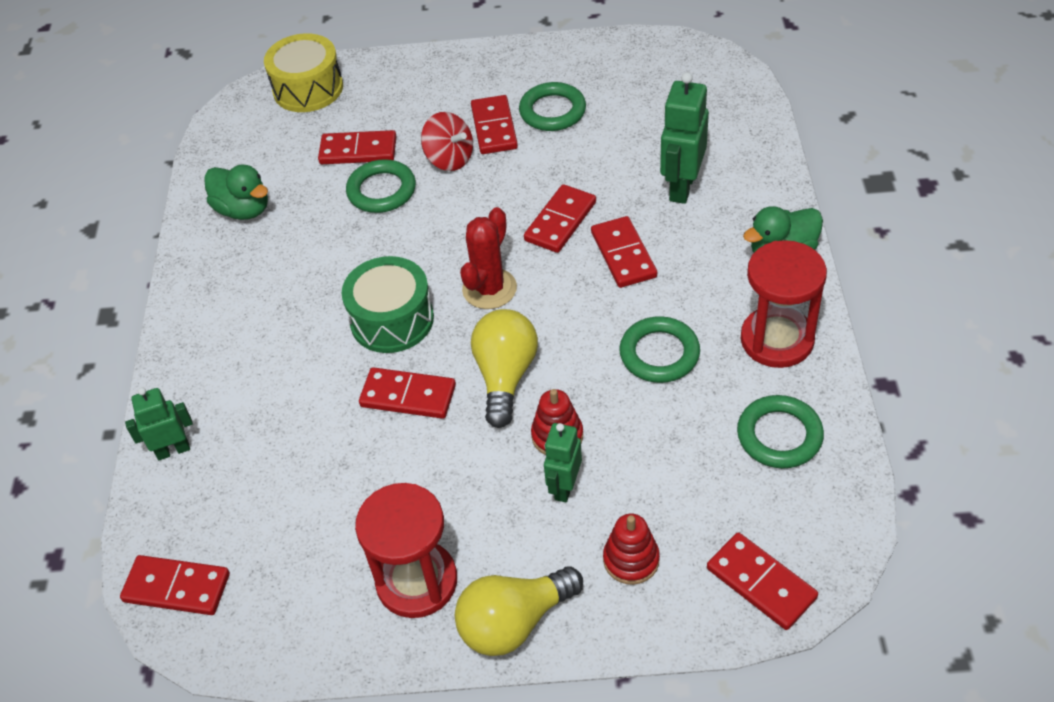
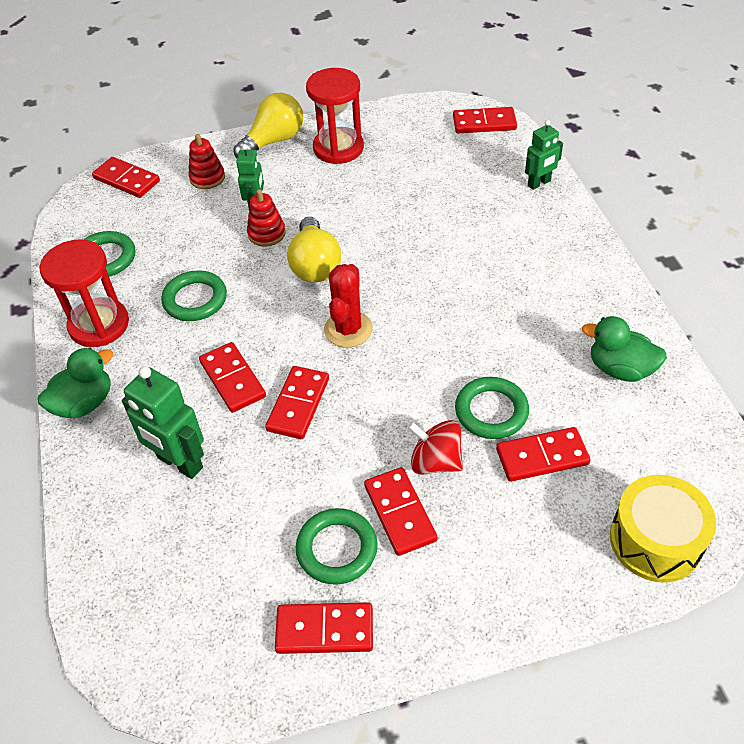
camera: 165 degrees right, 0 degrees up
(392, 320) = (423, 291): green drum -> none
(408, 396) = (385, 240): red domino -> red domino (324, 630)
(681, 187) = (179, 463): green robot -> green robot turned 120 degrees clockwise

